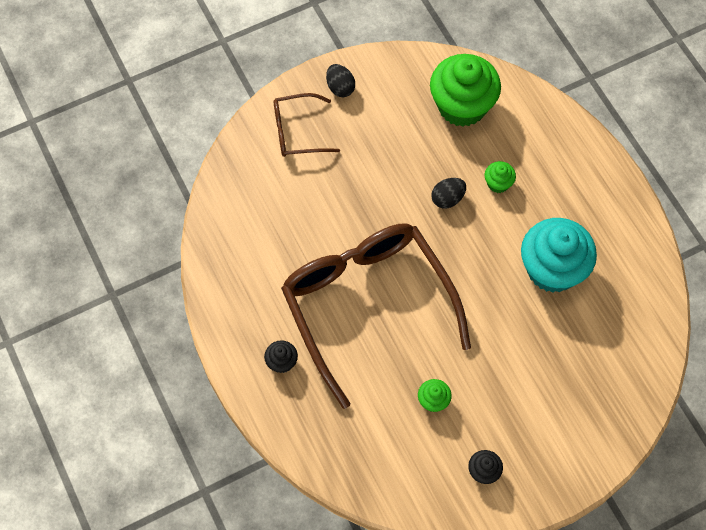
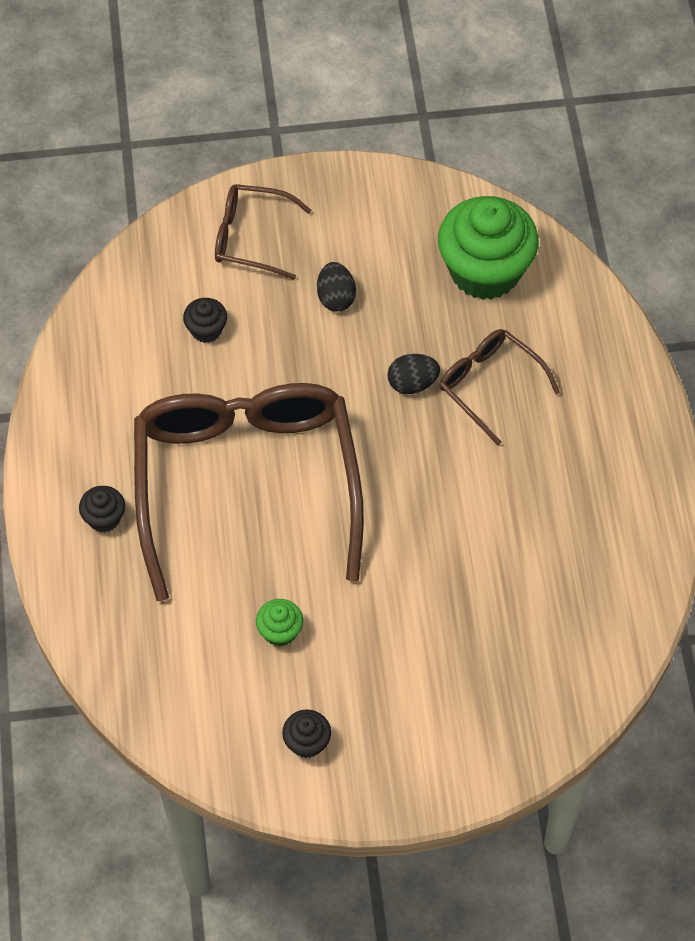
camera: 20 degrees right, 5 degrees down
(295, 206) = (206, 330): none -> black cupcake
(340, 87) = (332, 199): black egg -> black egg (336, 297)
(498, 183) = (489, 385): green cupcake -> brown glasses
(552, 269) = (514, 517): turquoise cupcake -> none

